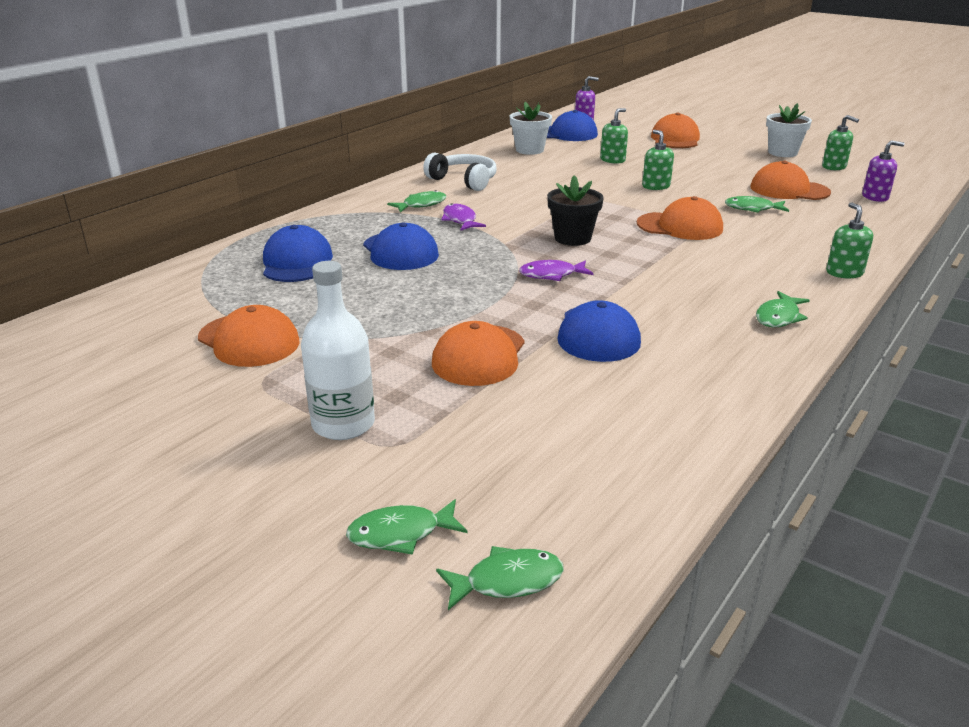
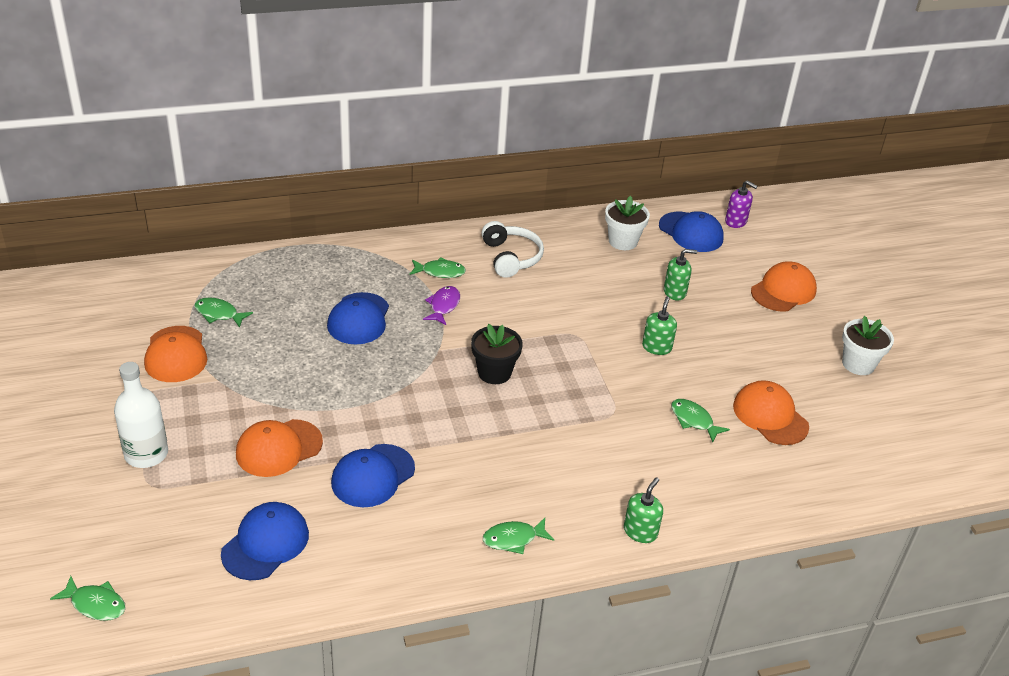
camera: 35 degrees right, 10 degrees up
(297, 262) = (283, 293): blue cap -> blue cap (265, 543)
(401, 534) = (87, 544): green fish -> green fish (219, 314)
(551, 275) = (423, 402): purple fish -> none
(680, 226) = (597, 406): orange cap -> none
(834, 167) = (874, 410): green soap dispenser -> none
(875, 197) = (836, 470): purple soap dispenser -> none

